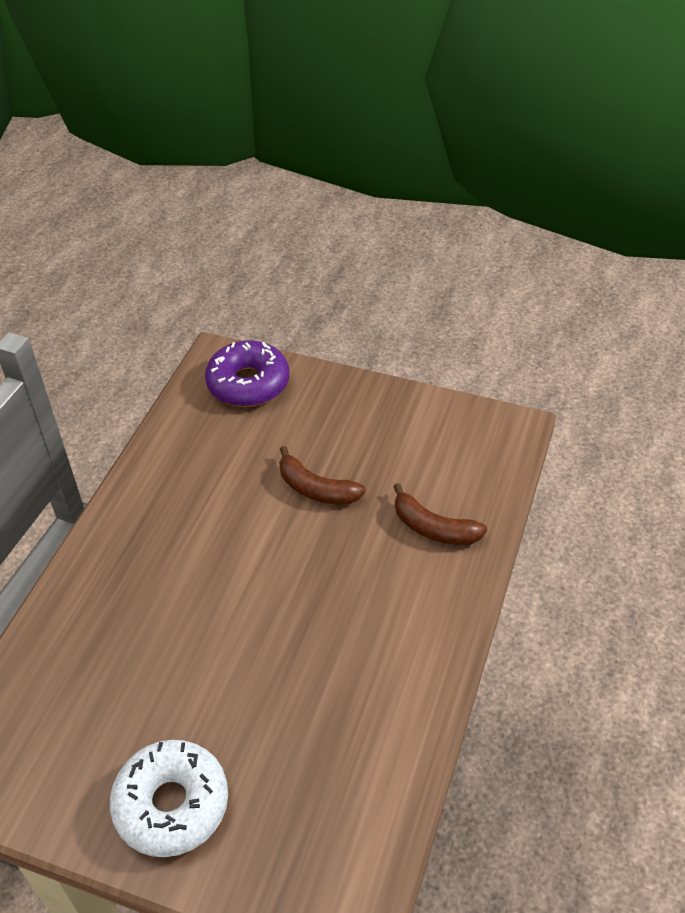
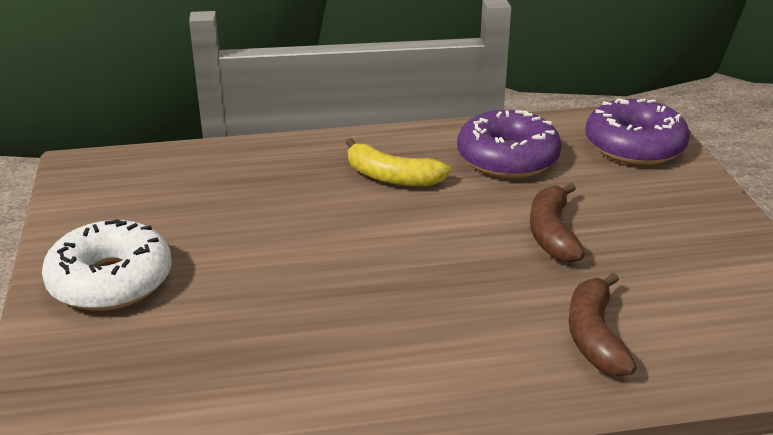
camera: 60 degrees right, 15 degrees down
(172, 545) = (392, 177): none -> yellow banana
(204, 462) = (507, 158): none -> purple donut

